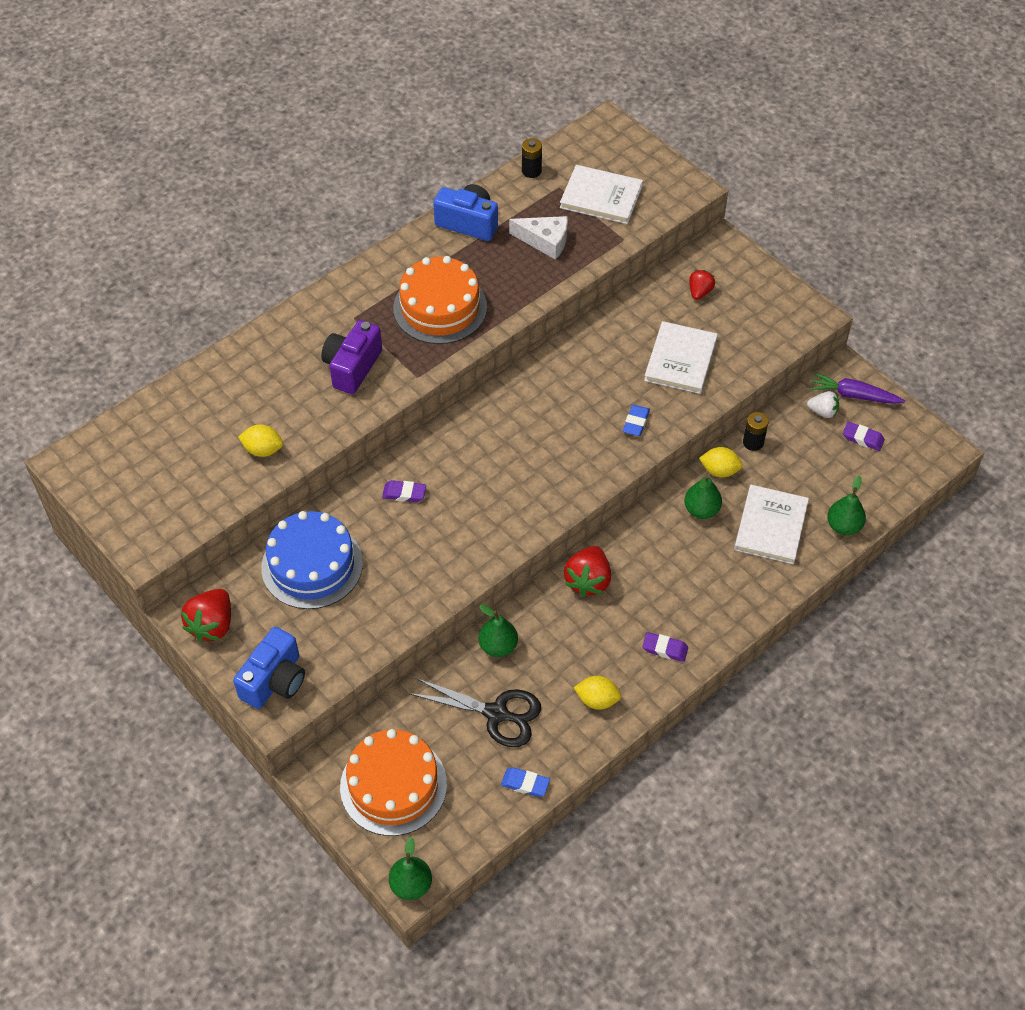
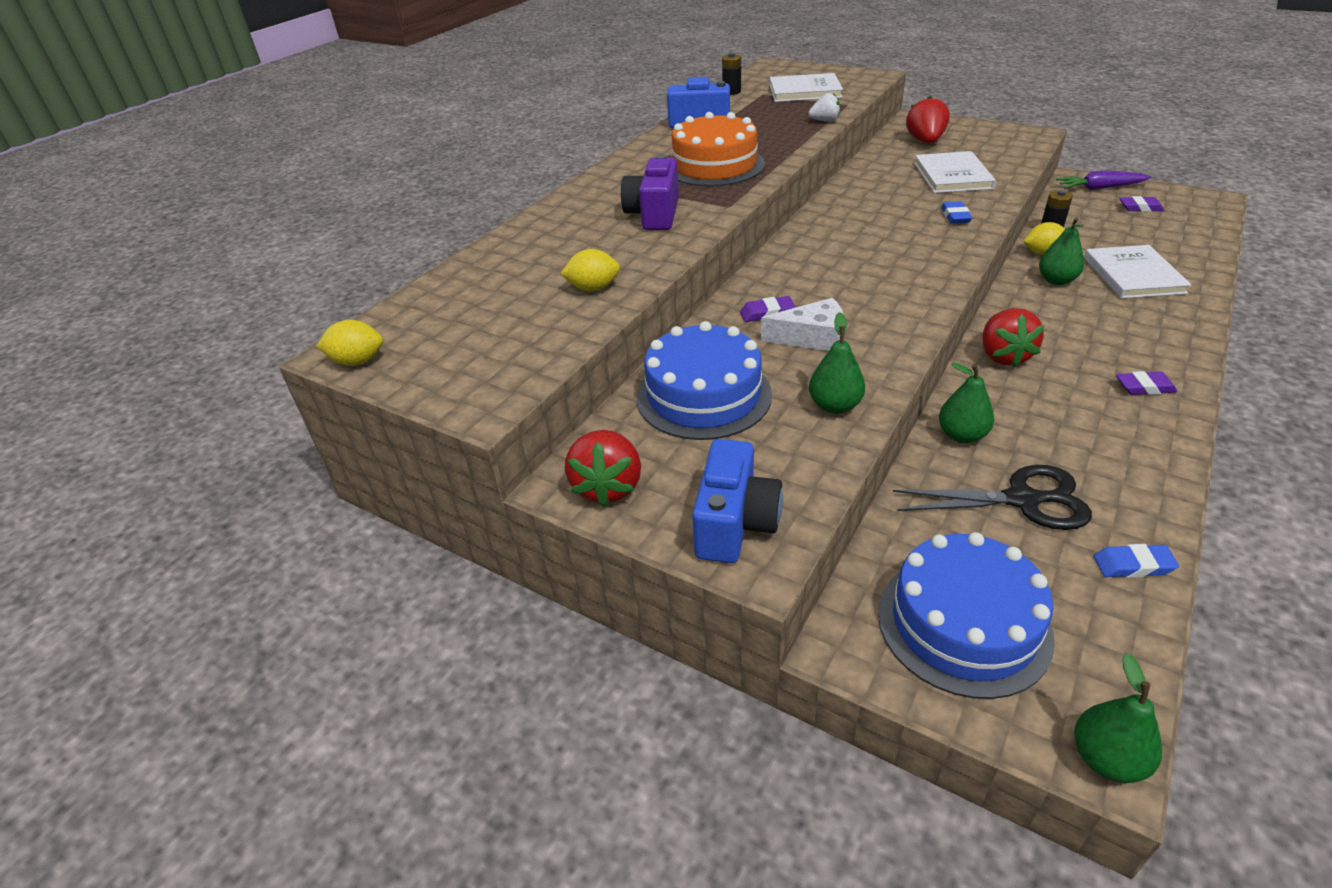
camera: 15 degrees left, 15 degrees down
(393, 785) = (963, 624): orange cake -> blue cake
(545, 241) = (779, 117): white cheese -> white cheese (812, 338)
(597, 700) = (1124, 452): yellow lemon -> yellow lemon (357, 361)
(700, 292) = (925, 141): red strawberry -> red strawberry, size x1.64
(823, 411) = (1086, 201): white strawberry -> white strawberry (825, 121)
(843, 526) = (1197, 259): green pear -> green pear (835, 406)

